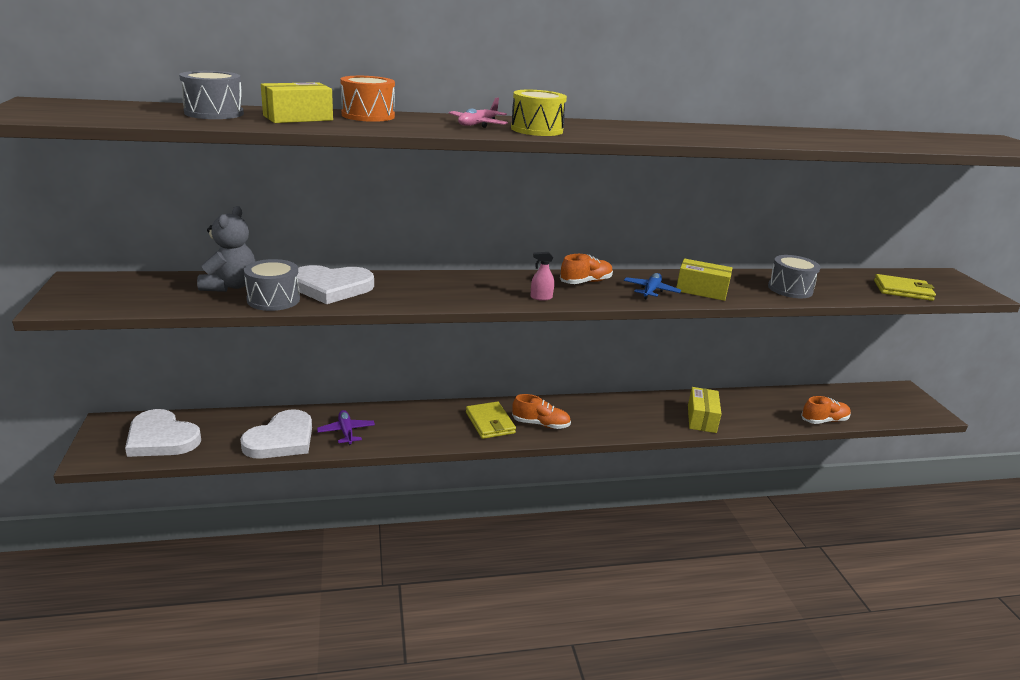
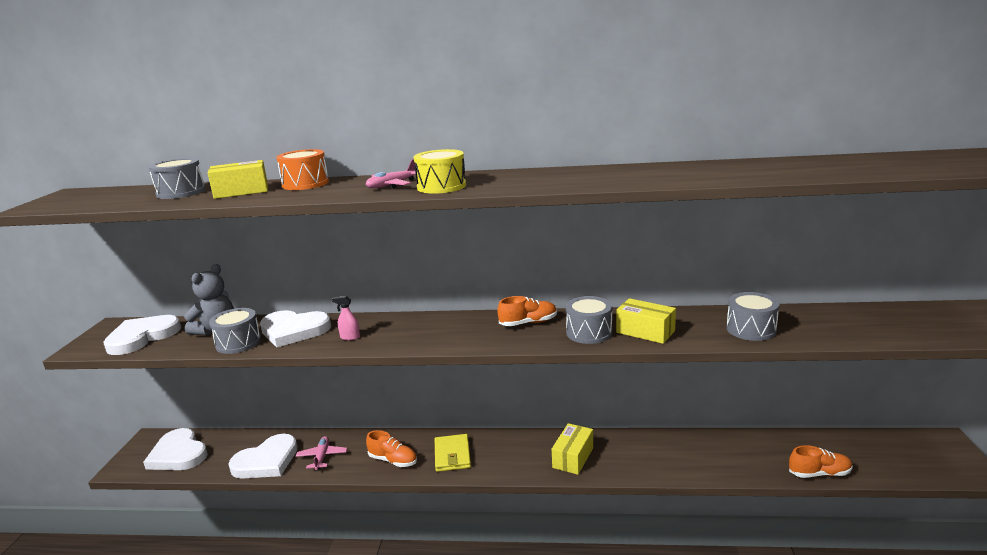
camera: 20 degrees right, 5 degrees down
(135, 293) = (142, 337): none -> white heart
(346, 432) = (322, 457): purple plane -> pink plane
(540, 424) = (500, 459): orange shoe -> orange shoe (393, 460)
(541, 297) = (471, 340): pink spray bottle -> pink spray bottle (350, 337)
(651, 291) = (589, 332): blue plane -> grey drum
(701, 419) = (672, 463): yellow box -> yellow box (573, 457)
(903, 290) = (897, 330): yellow wallet -> none

